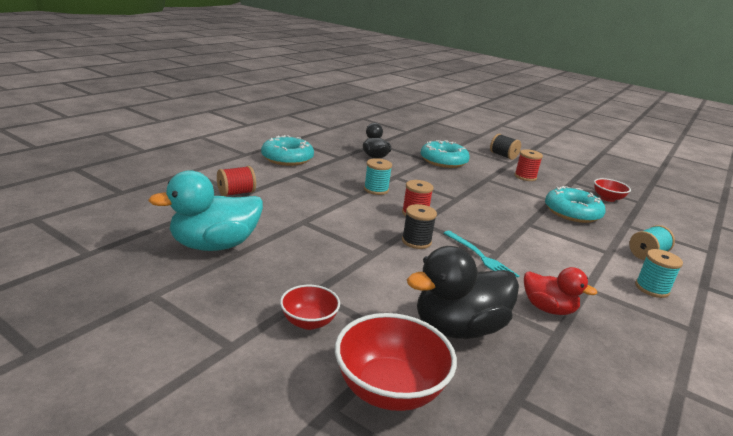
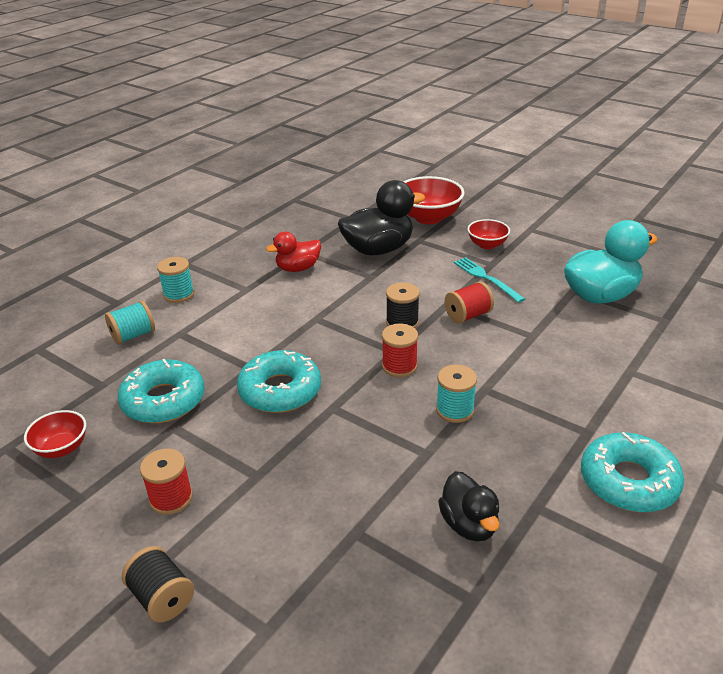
camera: 175 degrees left, 10 degrees up
(236, 193) = (639, 372): red spool -> red spool (468, 315)
(443, 161) = (322, 535): turquoise donut -> turquoise donut (280, 390)
(480, 256) = (336, 311): turquoise fork -> turquoise fork (486, 278)
(548, 308) = (298, 268): red duck -> red duck turned 60 degrees counterclockwise

